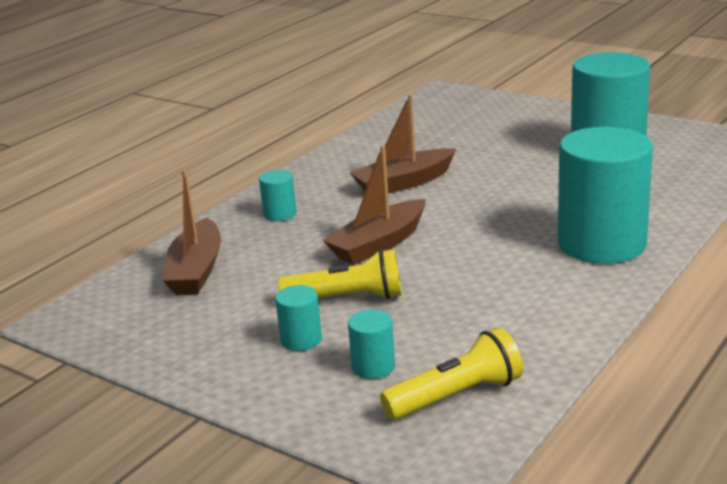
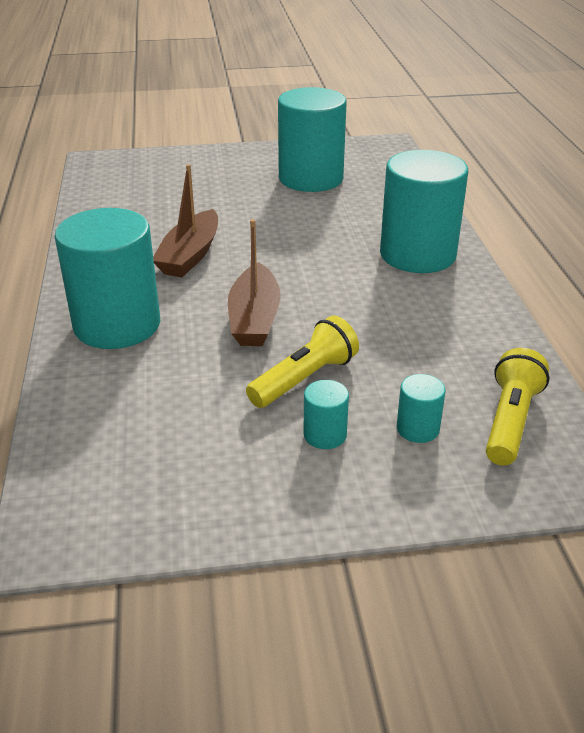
camera: 45 degrees left, 10 degrees up
(196, 270) = (119, 415): brown boat -> none
(280, 214) = (117, 325): turquoise cylinder -> turquoise cylinder, size x2.37

